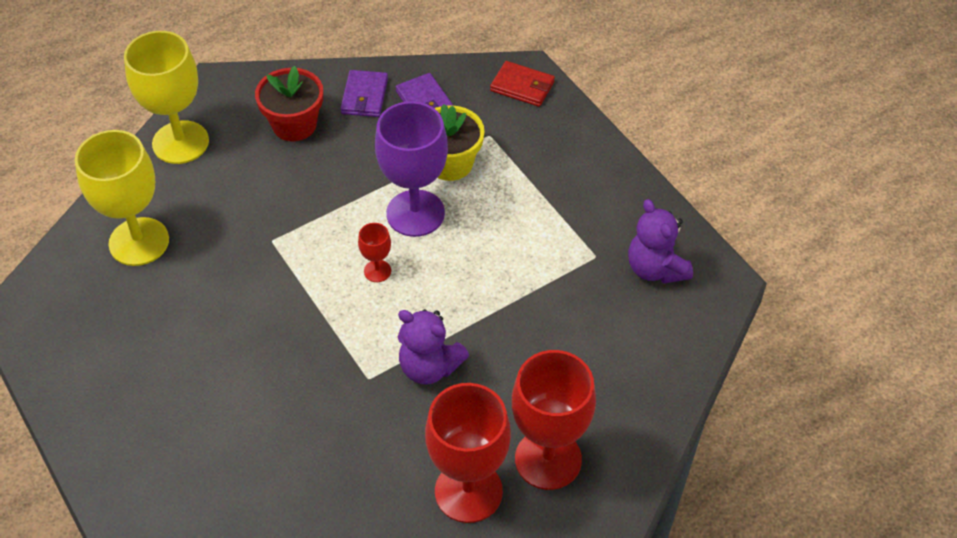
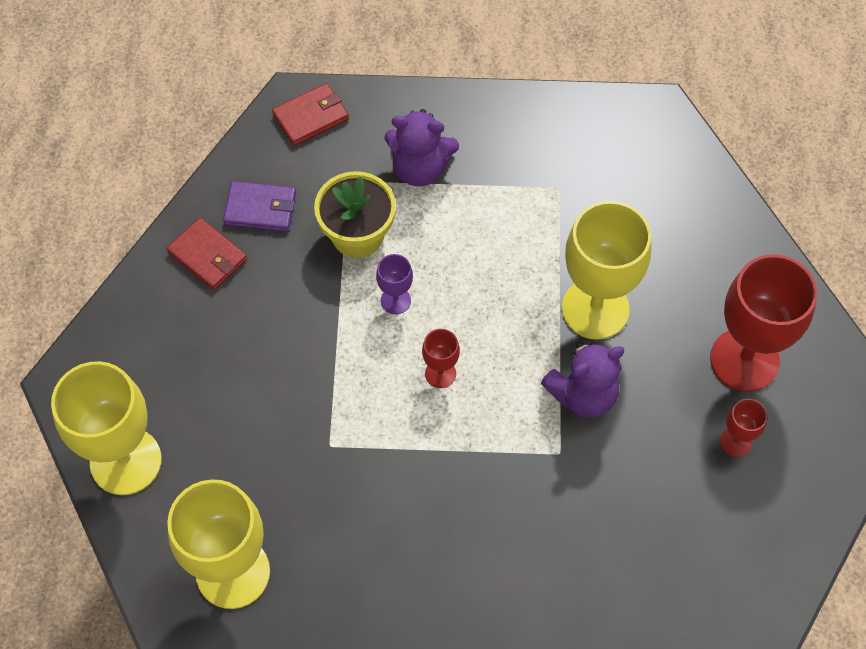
camera: 55 degrees left, 10 degrees up
(294, 125) = (192, 340): red flower pot -> none
(364, 96) = (207, 256): purple wallet -> red wallet
(415, 213) = (395, 300): purple goblet -> purple goblet, size x0.45
(468, 491) = (735, 442): red goblet -> red goblet, size x0.45
(510, 335) = (595, 309): none -> yellow goblet
(655, 269) = (606, 152): purple teddy bear -> purple teddy bear (420, 168)

